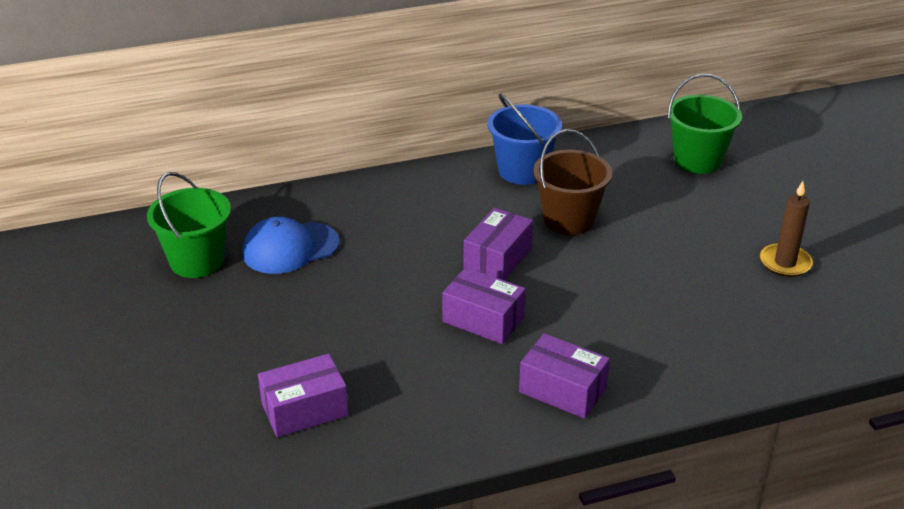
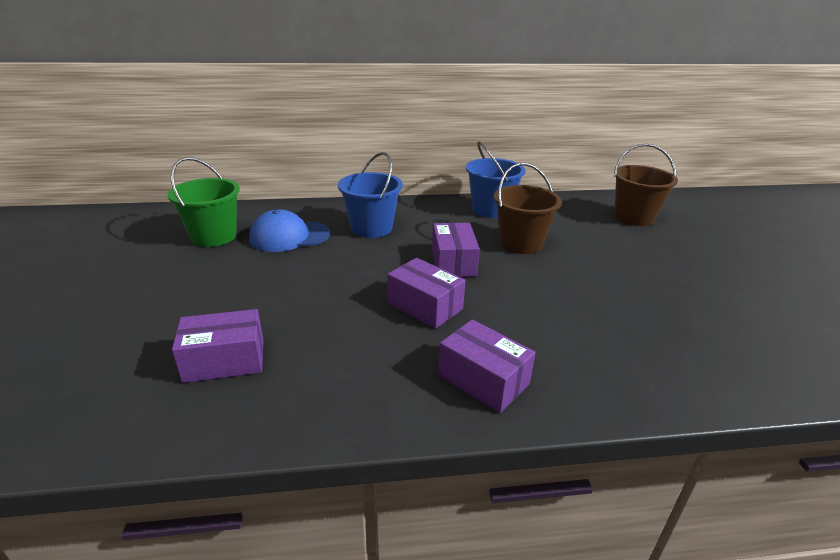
camera: 10 degrees right, 5 degrees down
(384, 221) = (371, 228): none -> blue bucket
(498, 258) = (453, 262): purple box -> purple box turned 45 degrees counterclockwise
(697, 160) = (634, 217): green bucket -> brown bucket
(785, 263) = (716, 296): brown candle -> none

